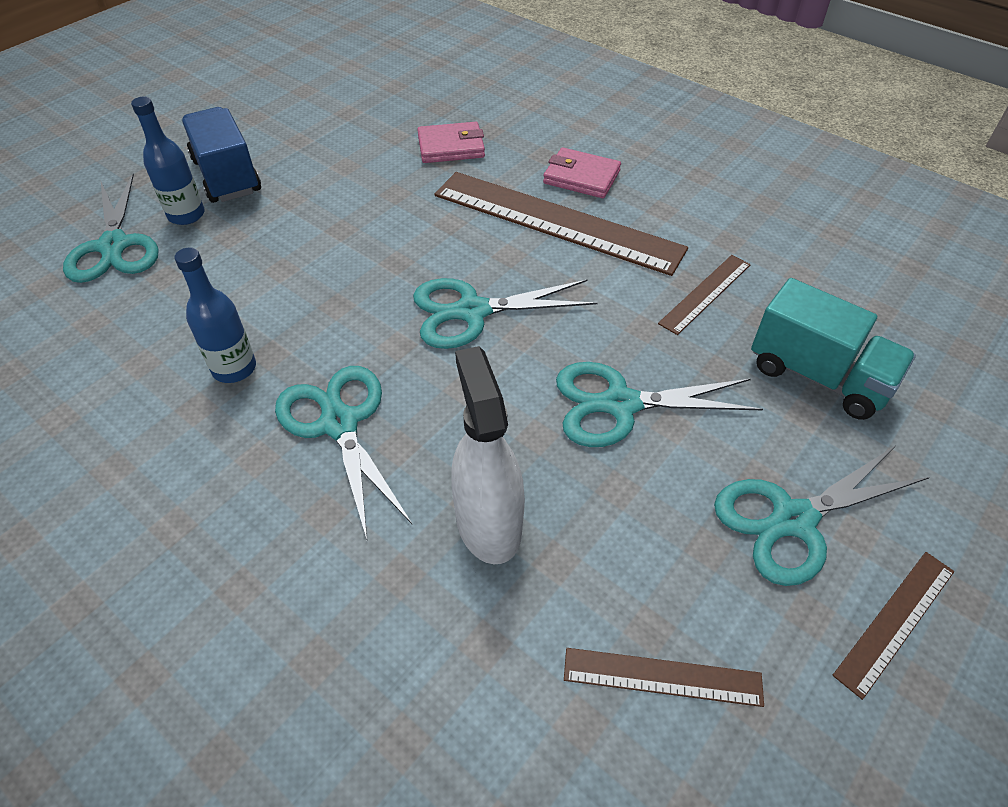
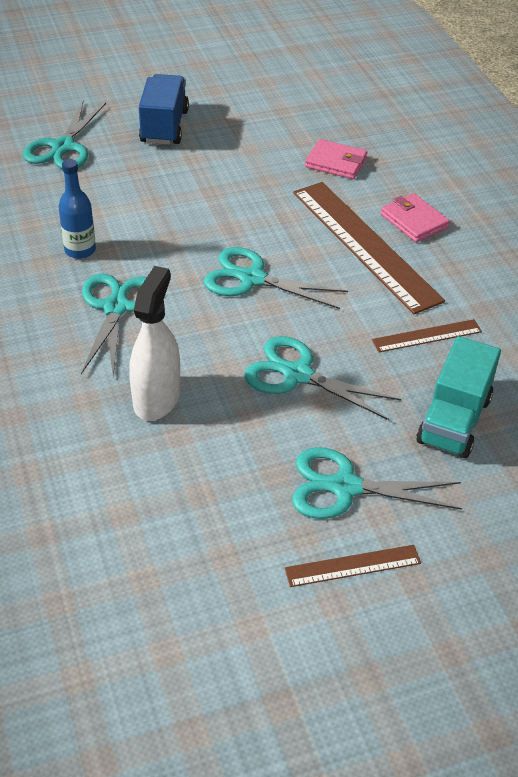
camera: 30 degrees right, 5 degrees down
(186, 215) = (120, 143): blue bottle -> none
(662, 676) = (186, 517): brown ruler -> none
(818, 376) = (454, 420): turquoise truck -> turquoise truck turned 45 degrees clockwise

